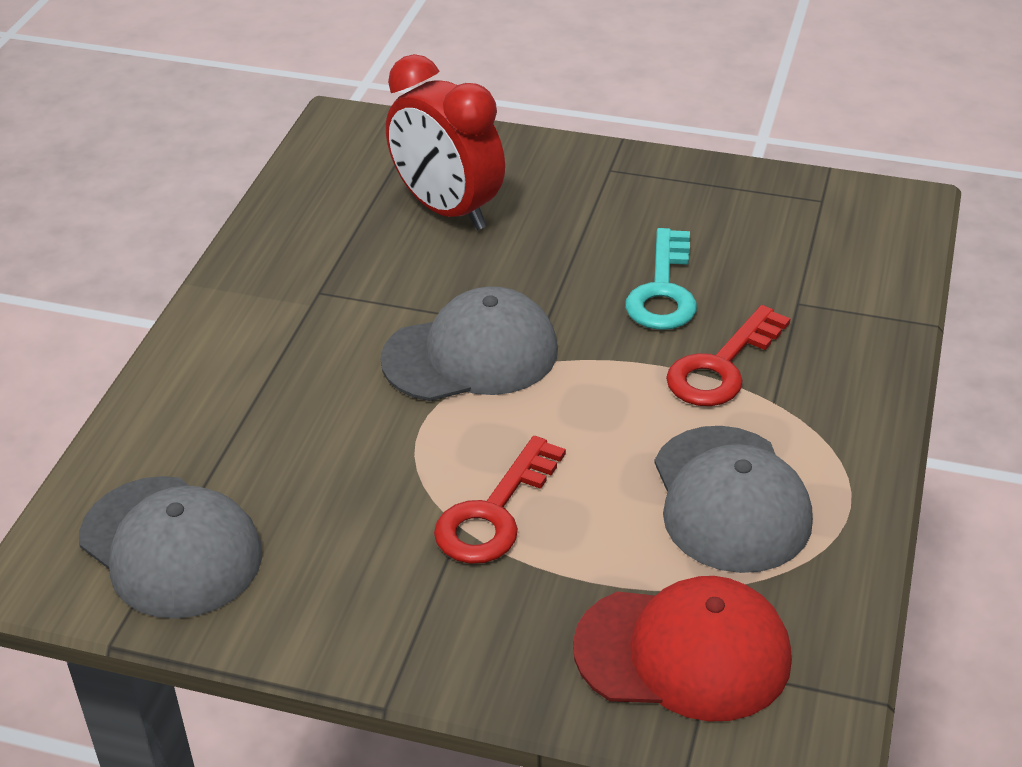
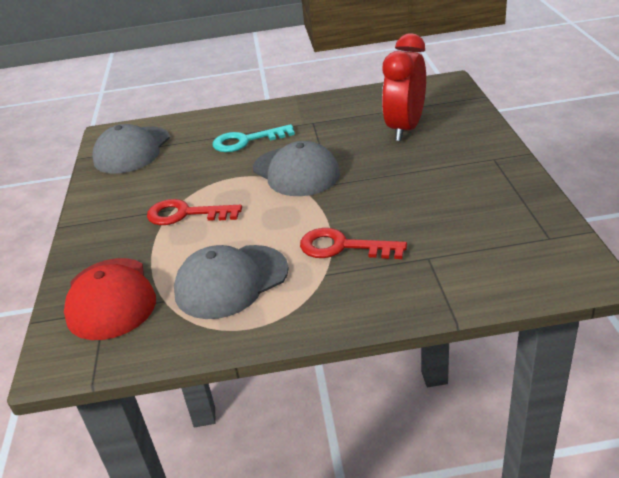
camera: 70 degrees right, 5 degrees down
(663, 291) = (396, 208): turquoise key -> turquoise key (246, 141)

